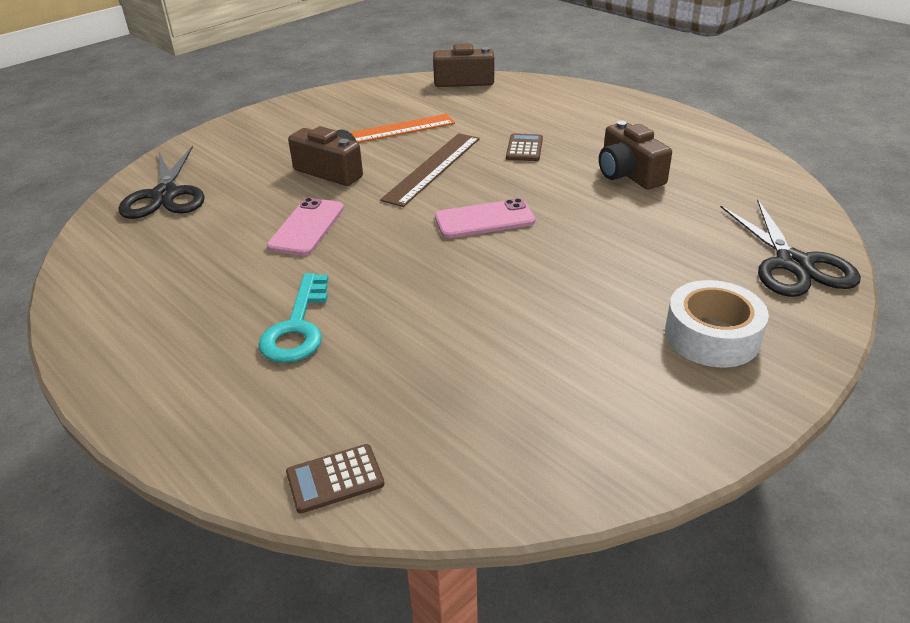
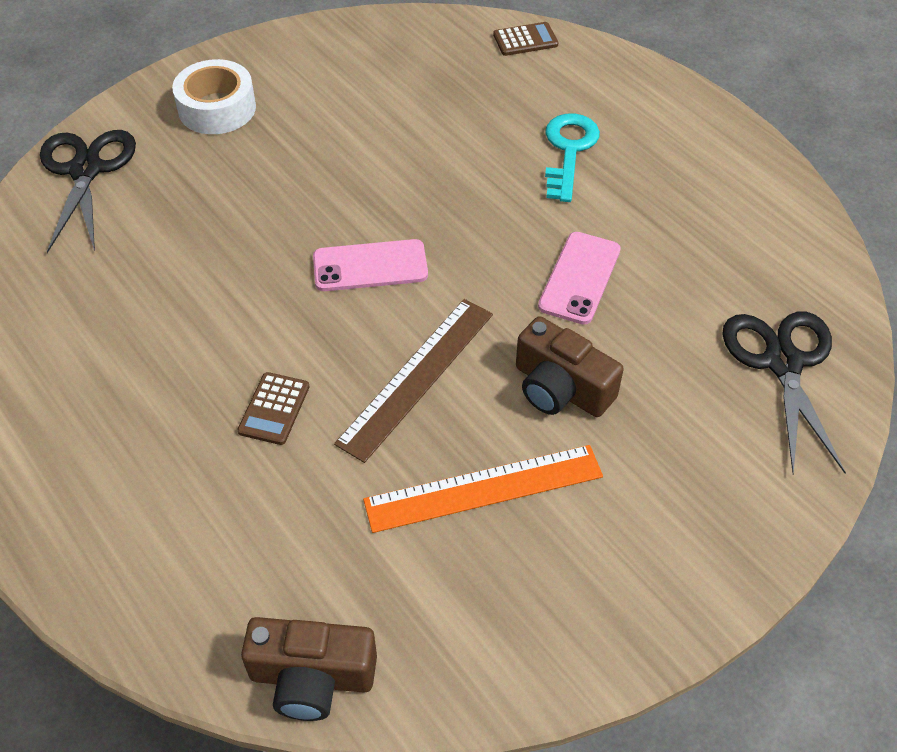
camera: 175 degrees left, 15 degrees up
(628, 174) = (160, 329): brown camera -> none

